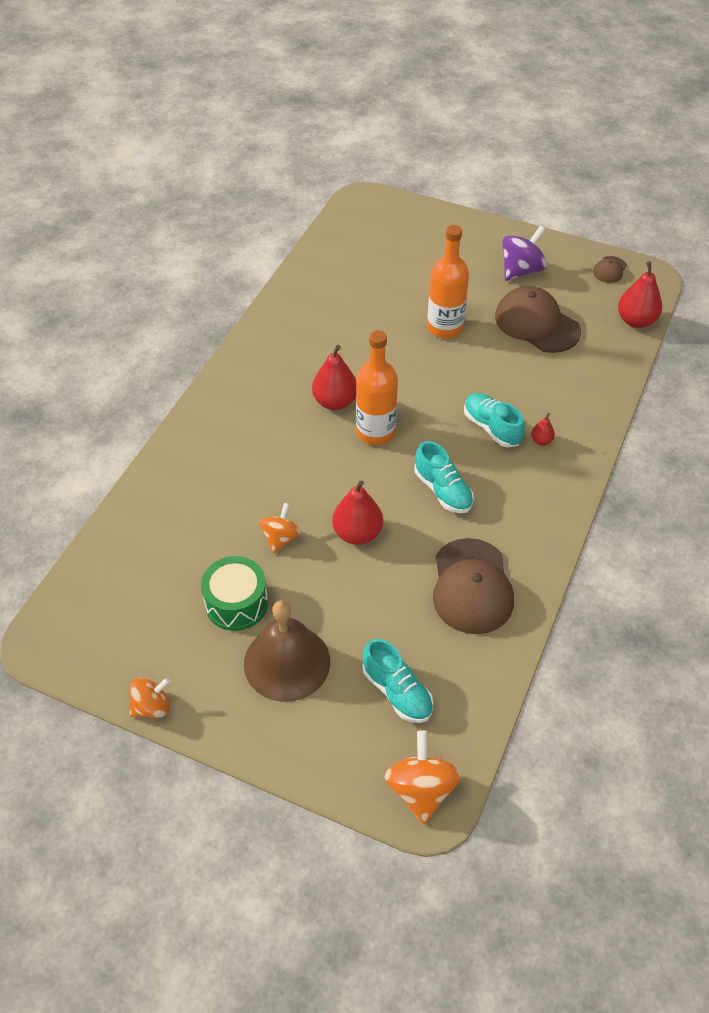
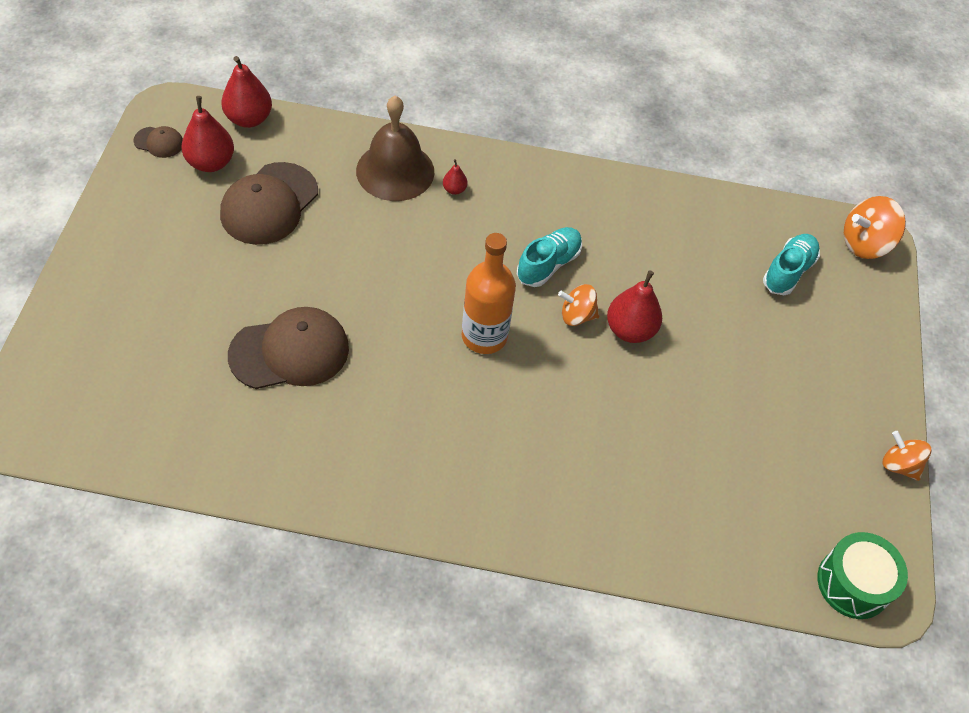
camera: 110 degrees left, 5 degrees up
(236, 603) = (757, 420): green drum -> green drum (853, 583)
(281, 538) = (662, 398): orange spinning top -> orange spinning top (577, 315)
(287, 662) = (800, 361): brown bell -> brown bell (395, 171)
(335, 402) = (447, 385): red pear -> red pear (211, 163)
(445, 327) = (292, 291): orange bottle -> none
(472, 586) = (656, 229): brown cap -> brown cap (290, 352)
(491, 428) = (447, 232): turquoise shoe -> none
(521, 270) = (170, 225): purple spinning top -> none

